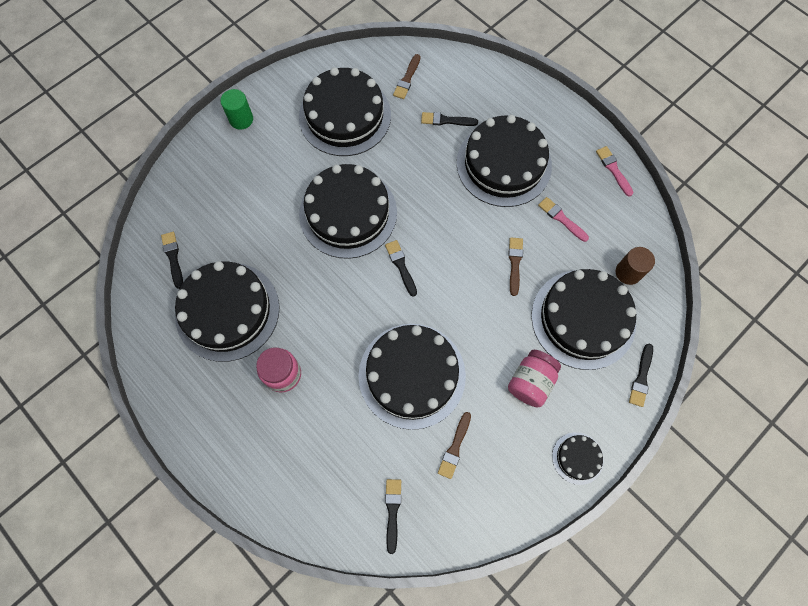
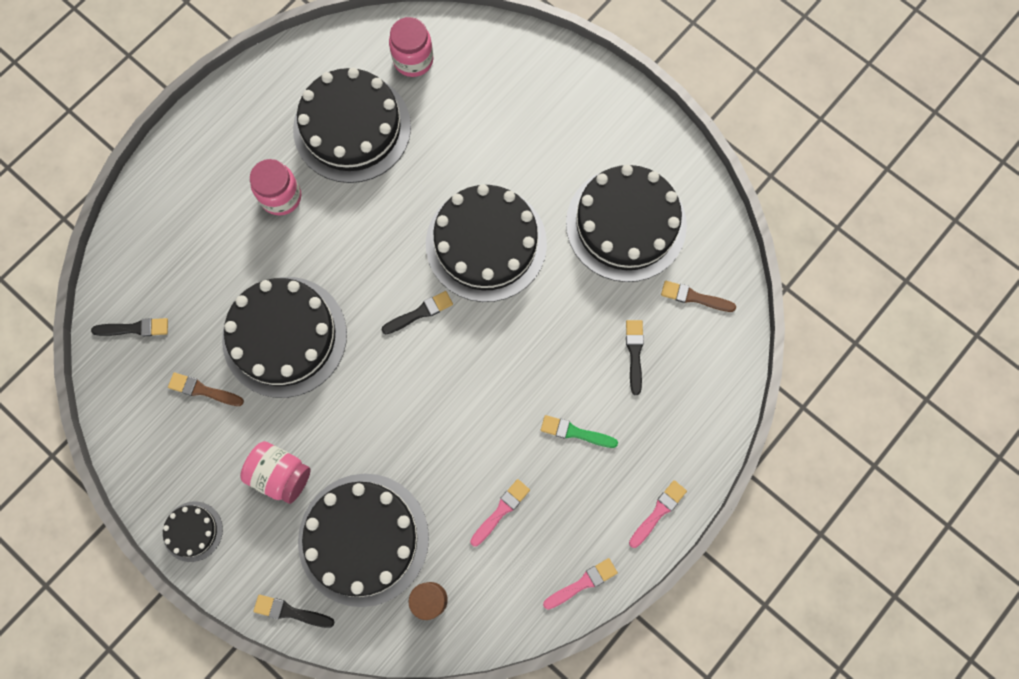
camera: 85 degrees right, 5 degrees up
(173, 257) = (413, 60): black brush -> pink jar
(241, 119) = (605, 102): green cylinder -> none
(503, 164) = (575, 432): black cake -> green brush
(515, 263) = (432, 451): brown brush -> none
(563, 118) = (658, 512): none -> pink brush

